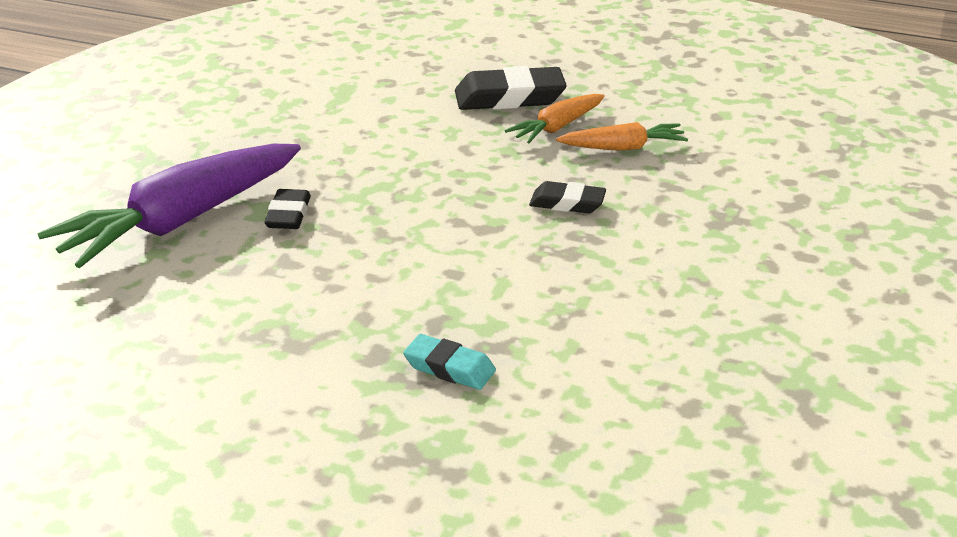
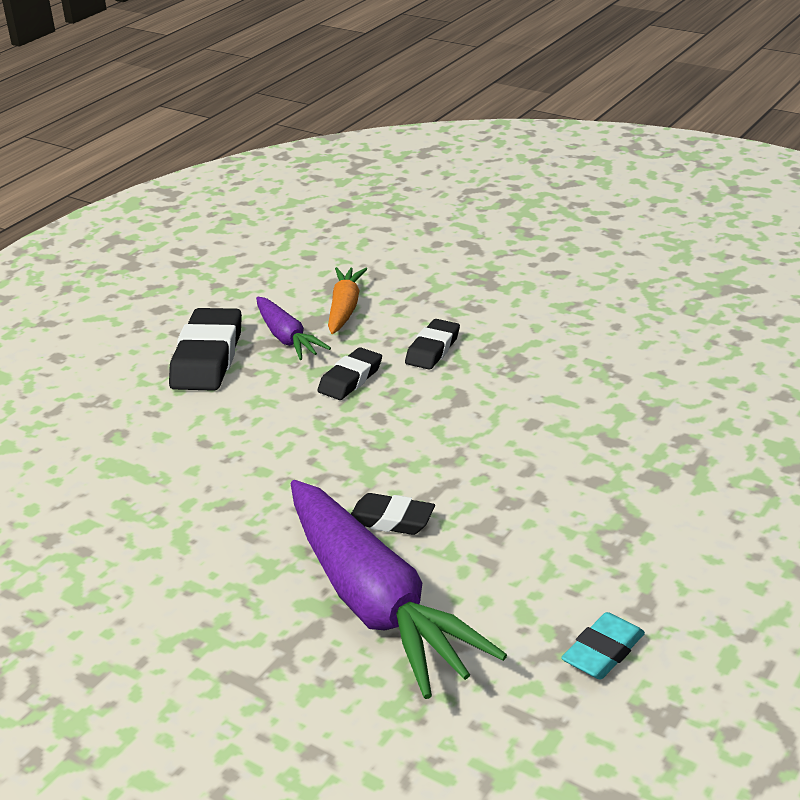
camera: 75 degrees left, 0 degrees up
(449, 368) = (682, 438): turquoise eraser -> turquoise eraser (603, 652)
(498, 167) = (350, 379): none -> black eraser
(556, 127) = (287, 338): orange carrot -> purple carrot

